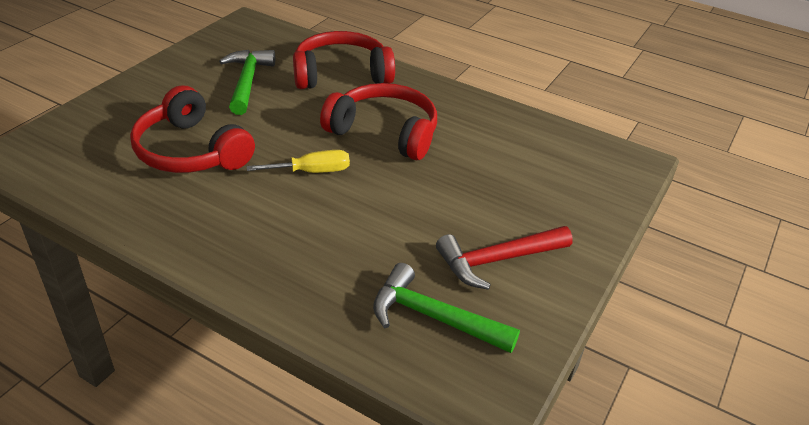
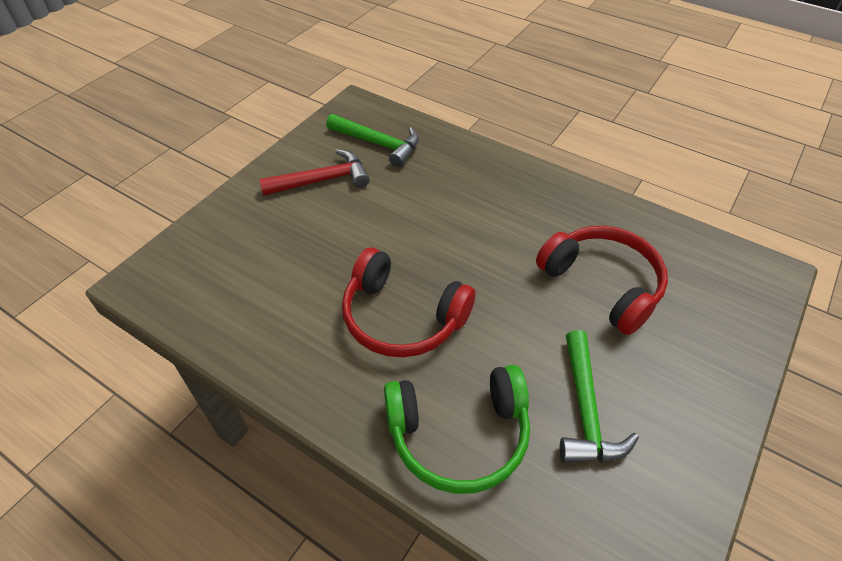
camera: 175 degrees left, 10 degrees up
(312, 171) = (475, 261): yellow screwdriver -> none
(341, 74) = (459, 435): red headphones -> green headphones

